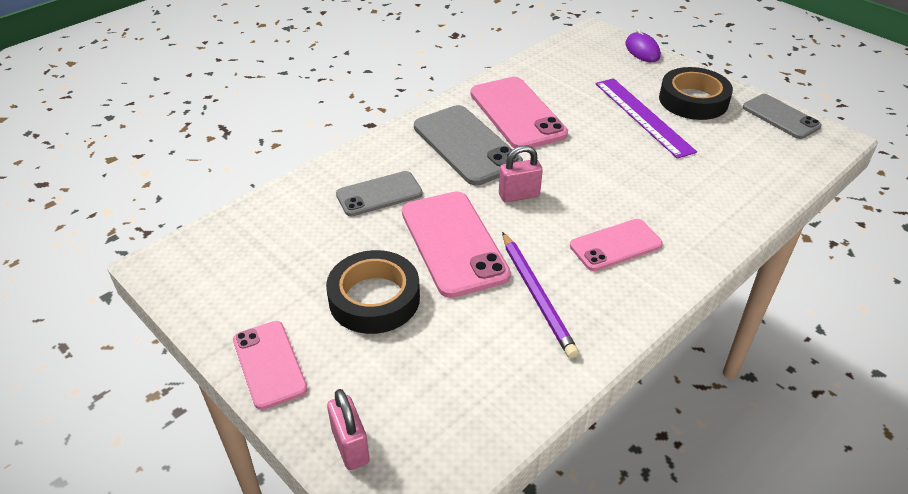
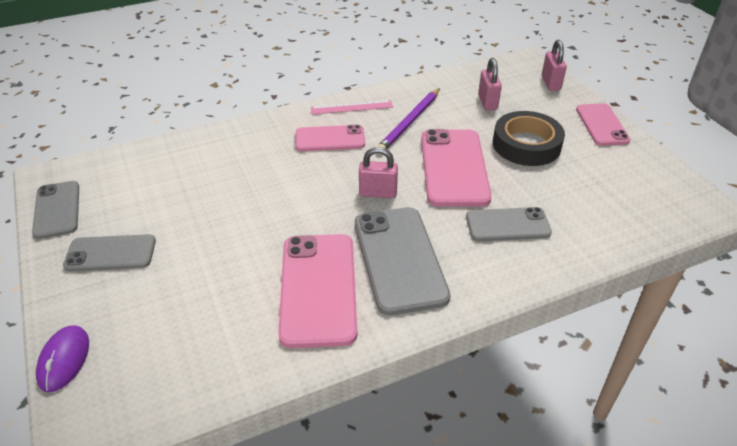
camera: 160 degrees left, 0 degrees up
(445, 366) = (487, 102): none -> pink padlock
(537, 295) = (409, 123): purple pencil -> purple pencil turned 150 degrees counterclockwise
(628, 302) = (352, 107): none -> pink ruler
(643, 116) = (186, 247): purple ruler -> none
(693, 100) = (110, 253): black tape -> grey phone

